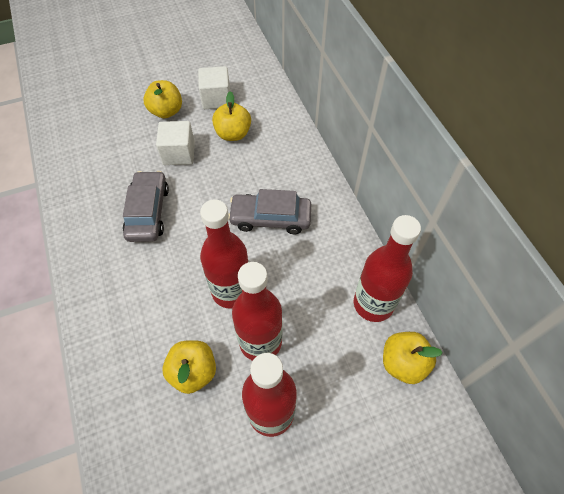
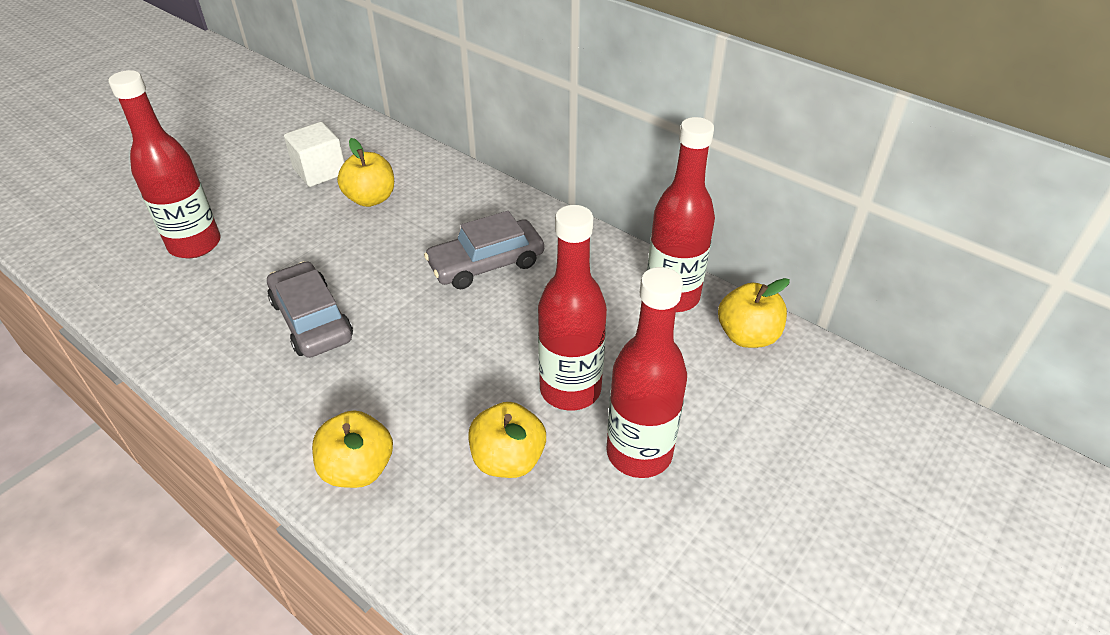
camera: 30 degrees left, 15 degrees down
(166, 111) = (256, 206): yellow apple -> yellow apple (358, 469)
(179, 153) = (309, 243): white cube -> none
(231, 291) = (493, 355): red bottle -> red bottle (195, 244)

